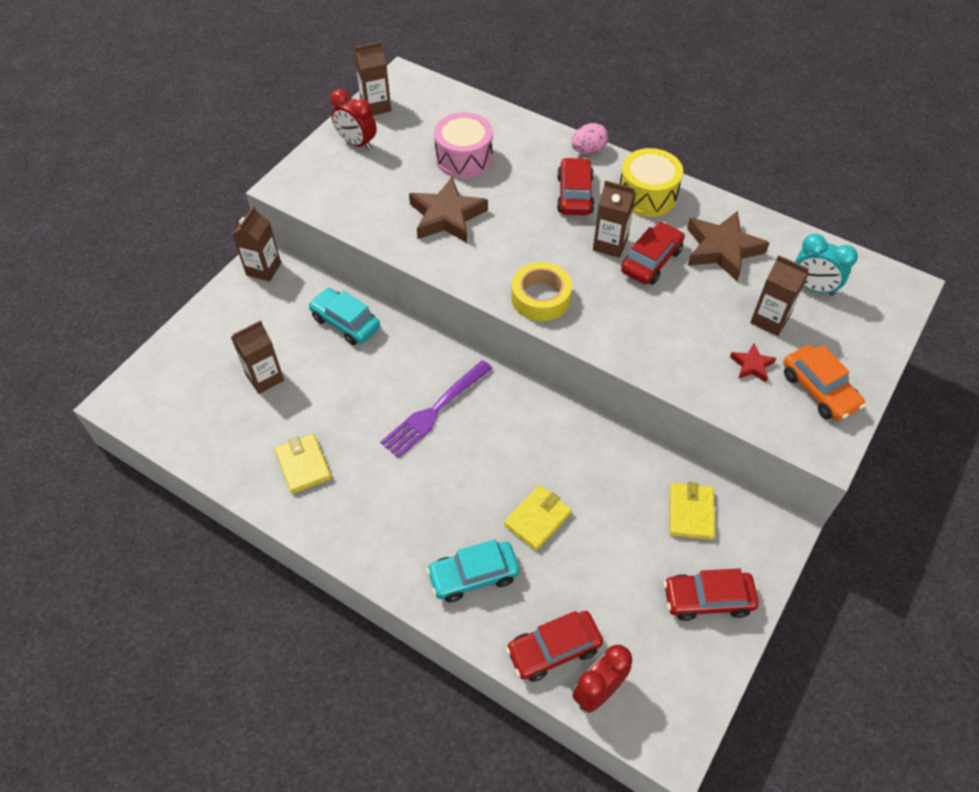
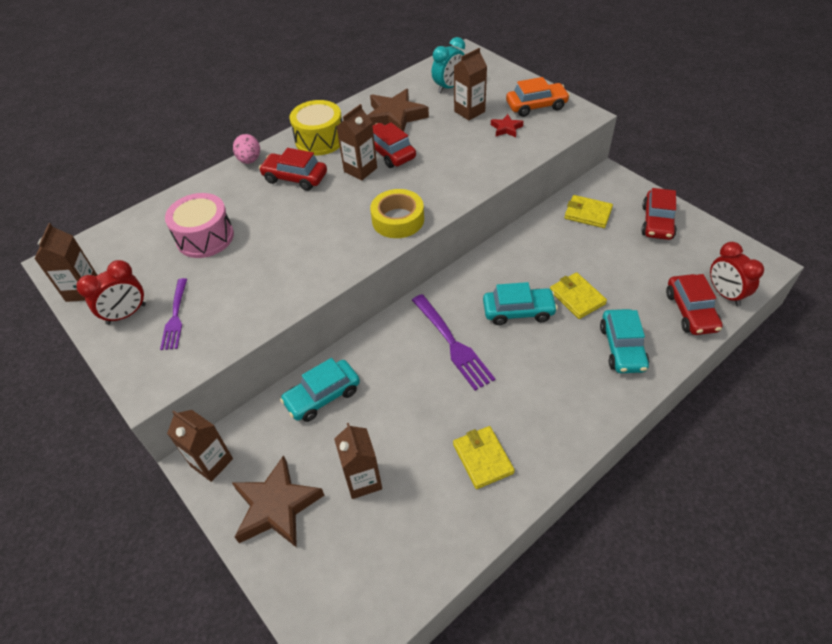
camera: 70 degrees left, 5 degrees down
(303, 465) = (483, 458): yellow wallet -> yellow wallet turned 75 degrees clockwise
(362, 174) = (175, 316): none -> purple fork
(447, 216) = (271, 262): brown star -> brown star (276, 506)
(497, 463) = (518, 311): none -> turquoise car

